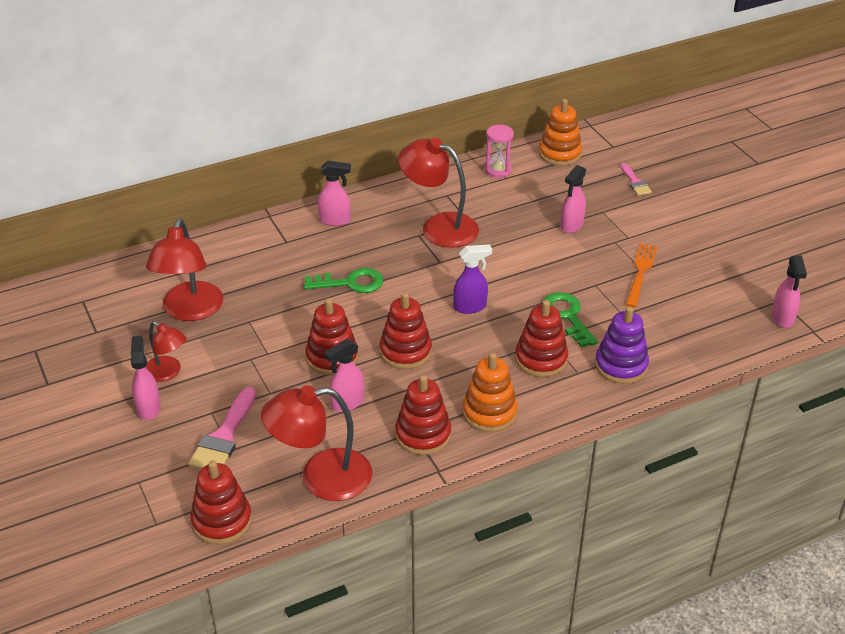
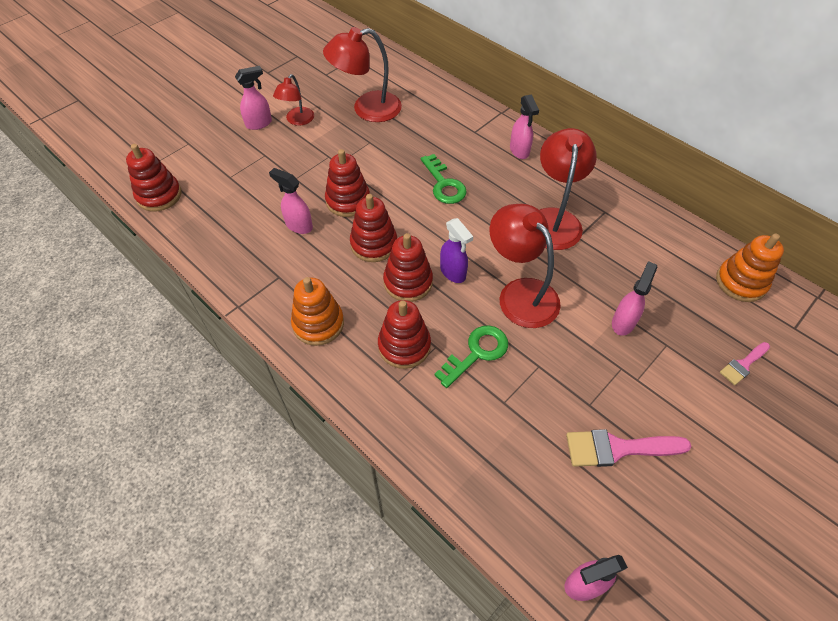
camera: 70 degrees right, 15 degrees up
(224, 437) = (241, 169): pink brush -> pink brush (617, 448)
(321, 478) = (213, 235): red lamp -> red lamp (520, 293)
(423, 435) = (277, 284): red stacking toy -> red stacking toy (408, 282)
(498, 170) = (672, 239): pink hourglass -> none
(571, 226) = (623, 322): pink spray bottle -> pink spray bottle turned 105 degrees clockwise
(621, 366) = (423, 418): purple stacking toy -> none
(640, 273) = (582, 405): orange fork -> none

